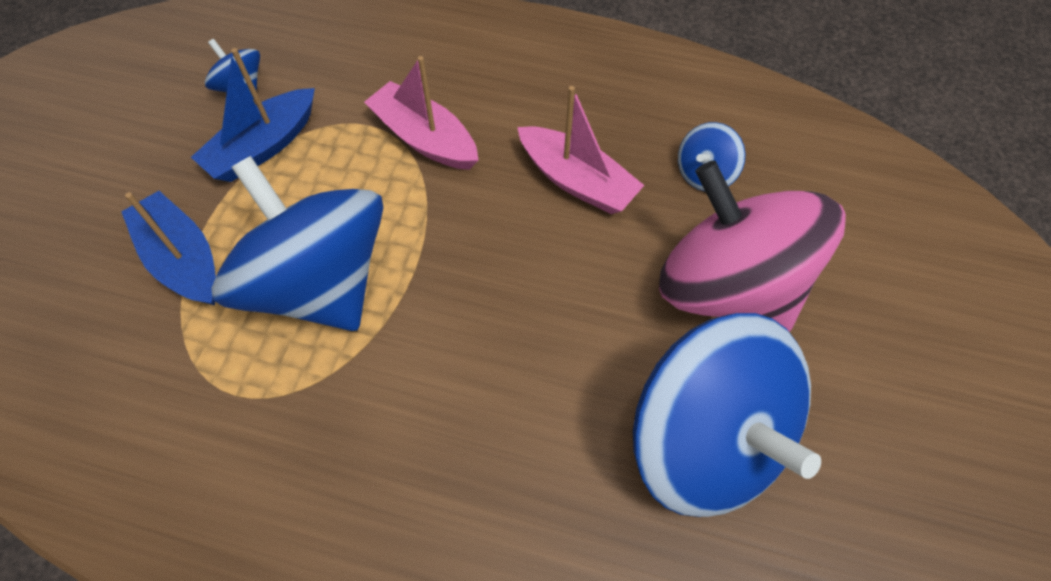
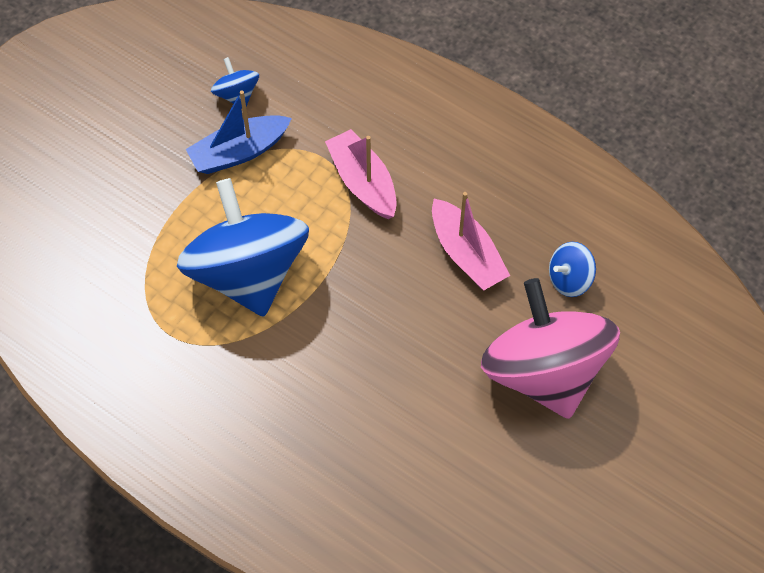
camera: 20 degrees right, 0 degrees up
(183, 260) = (158, 225): blue boat -> none
(706, 441) = (474, 471): blue spinning top -> none

